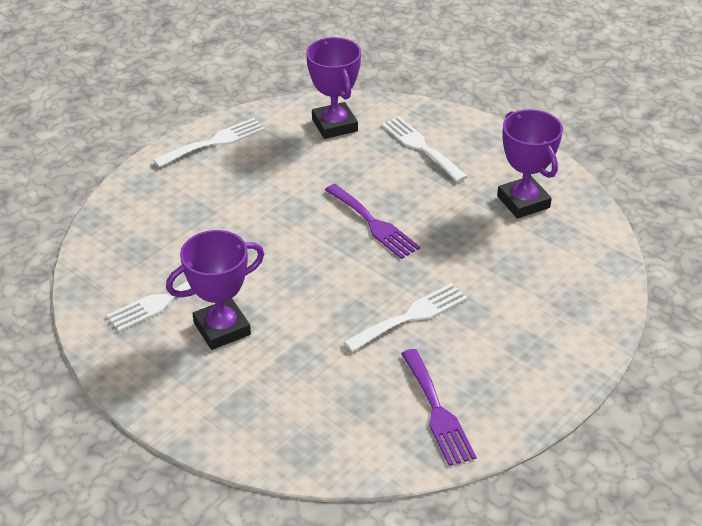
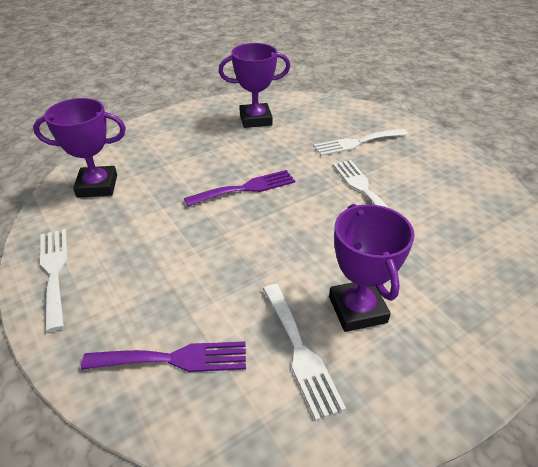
camera: 75 degrees left, 0 degrees up
(421, 147) = (163, 148): white fork -> white fork (357, 142)
(437, 411) = (467, 196): purple fork -> purple fork (174, 359)

